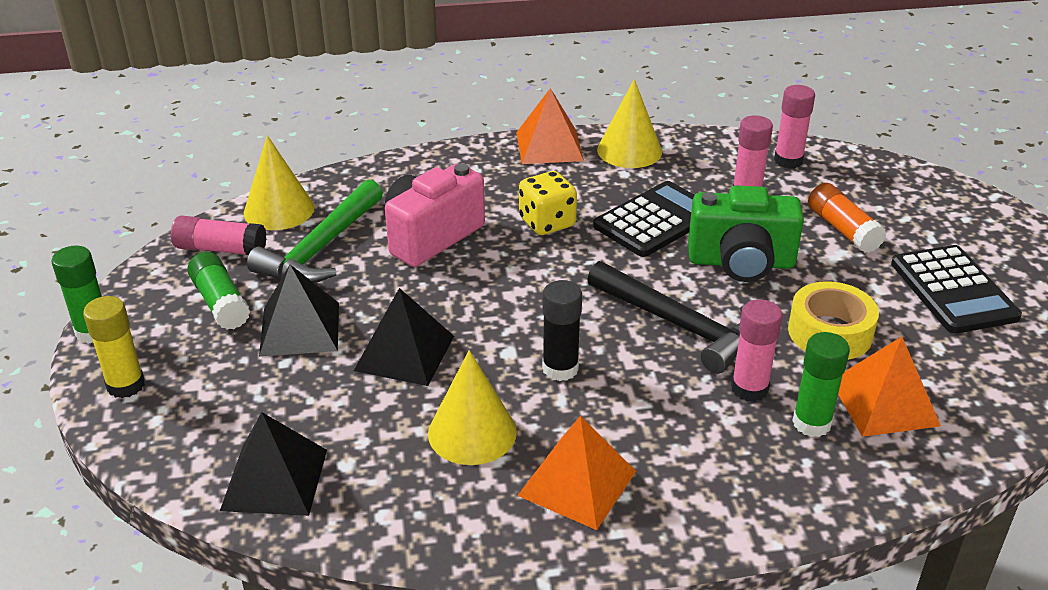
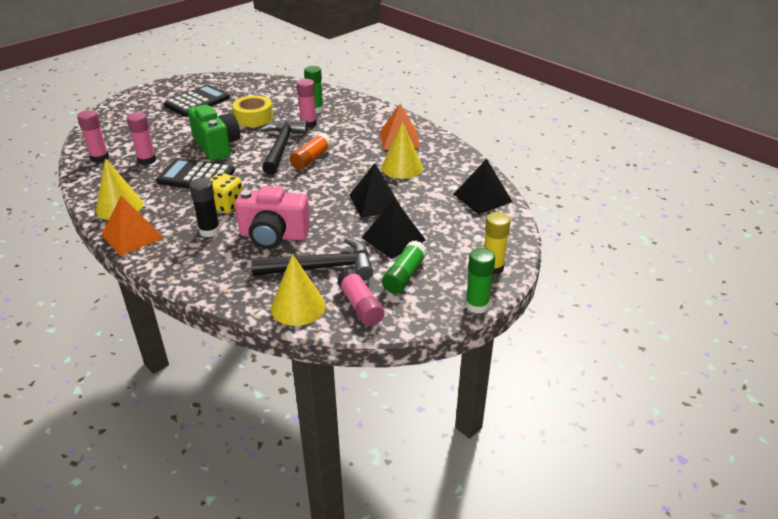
camera: 125 degrees left, 0 degrees up
(320, 248) = (322, 268): green hammer -> black hammer
(560, 369) = (341, 163): black glue stick -> black glue stick (209, 231)
(842, 229) = (165, 131): orange glue stick -> orange glue stick (311, 159)
(884, 402) = (288, 101): orange pyramid -> none

